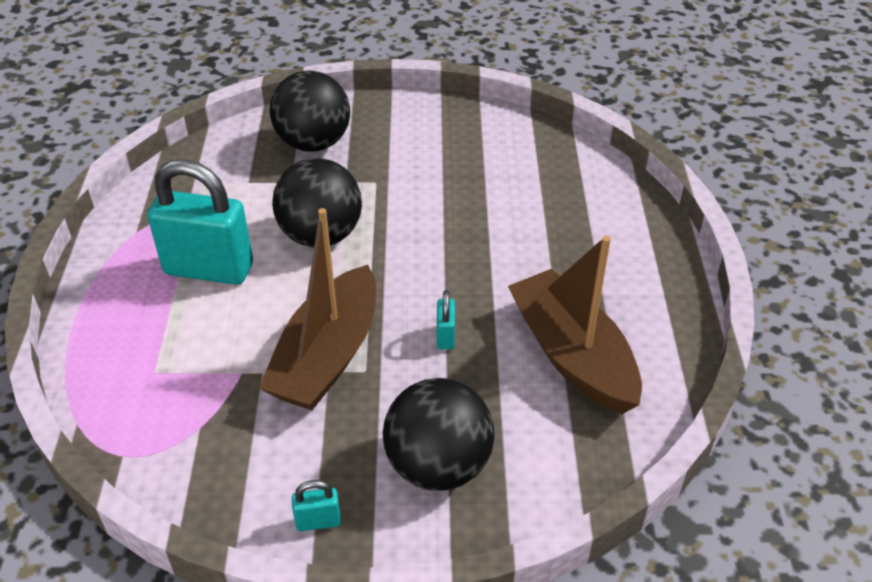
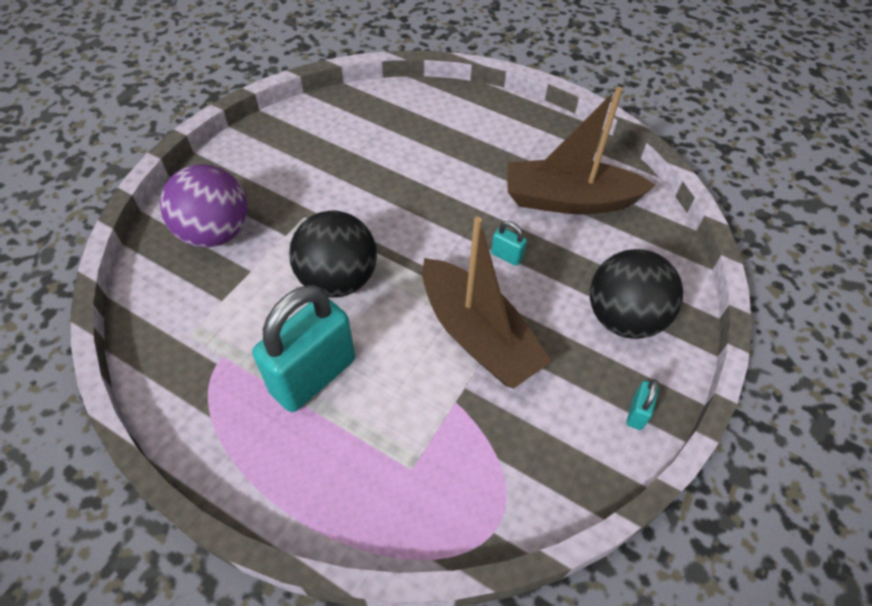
camera: 60 degrees left, 10 degrees up
(313, 143) = (215, 233): black ball -> purple ball

